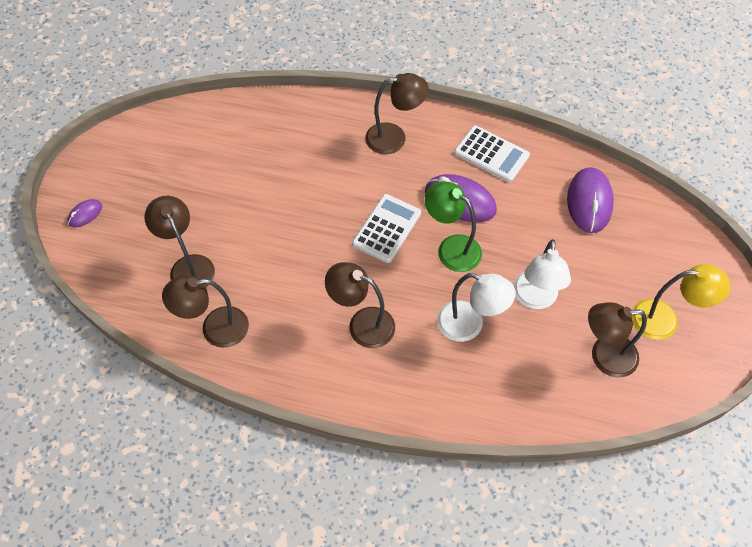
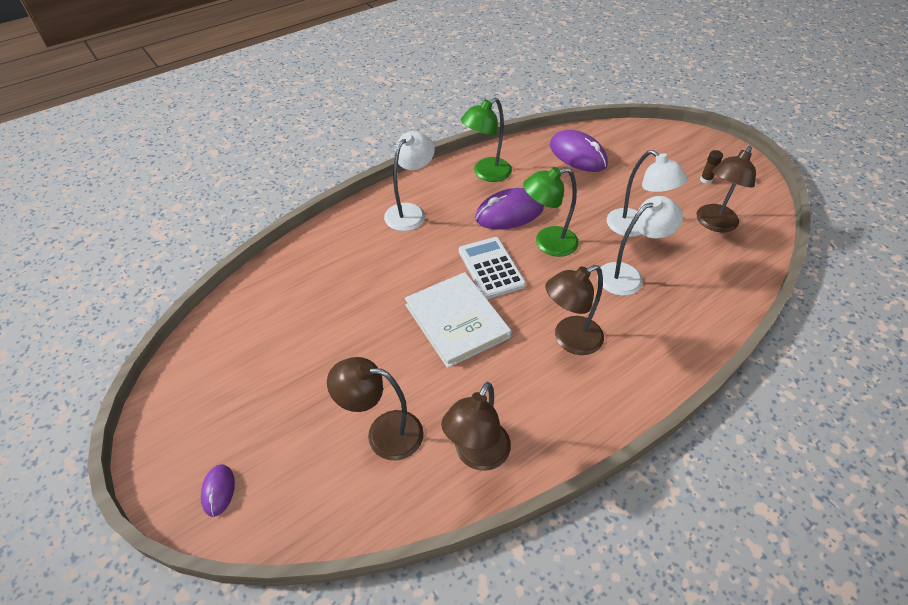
camera: 50 degrees left, 10 degrees down
(314, 242) = (456, 321): none -> white book
(394, 138) = (410, 212): brown lamp -> white lamp
(491, 154) = (486, 173): white calculator -> green lamp
(664, 320) = (705, 180): yellow lamp -> brown glue stick

